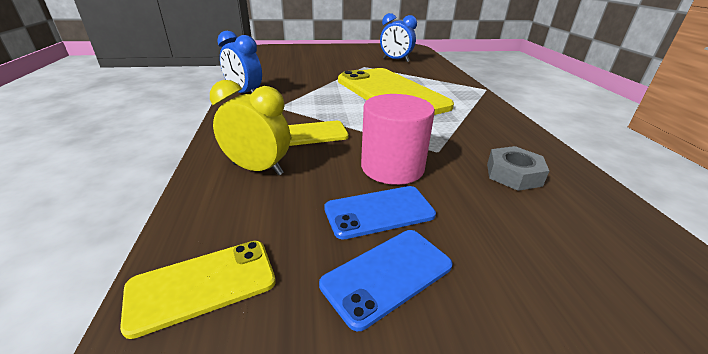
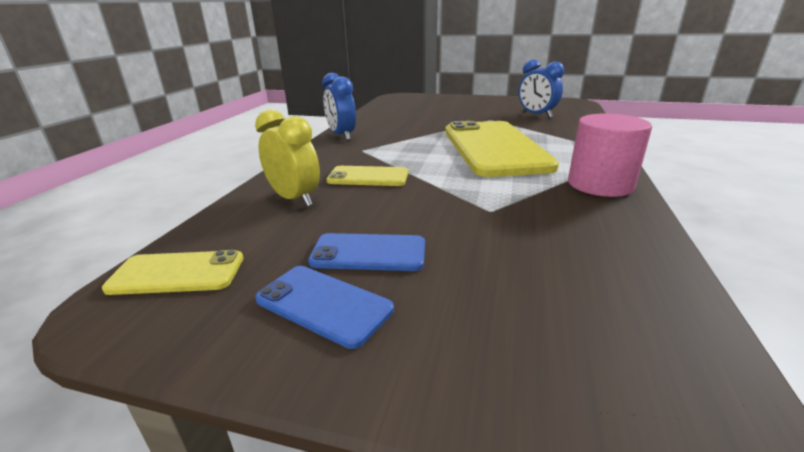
camera: 25 degrees right, 5 degrees down
(387, 275) = (324, 304): blue phone -> blue phone turned 45 degrees clockwise
(392, 167) = (422, 217): pink cylinder -> pink cylinder (600, 184)
(513, 174) = (562, 248): grey nut -> none

